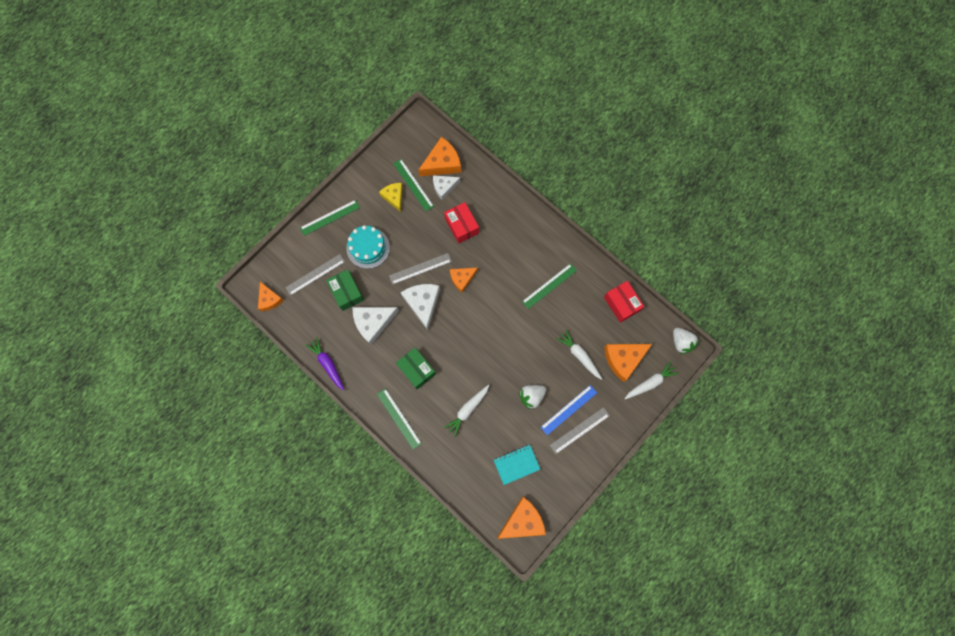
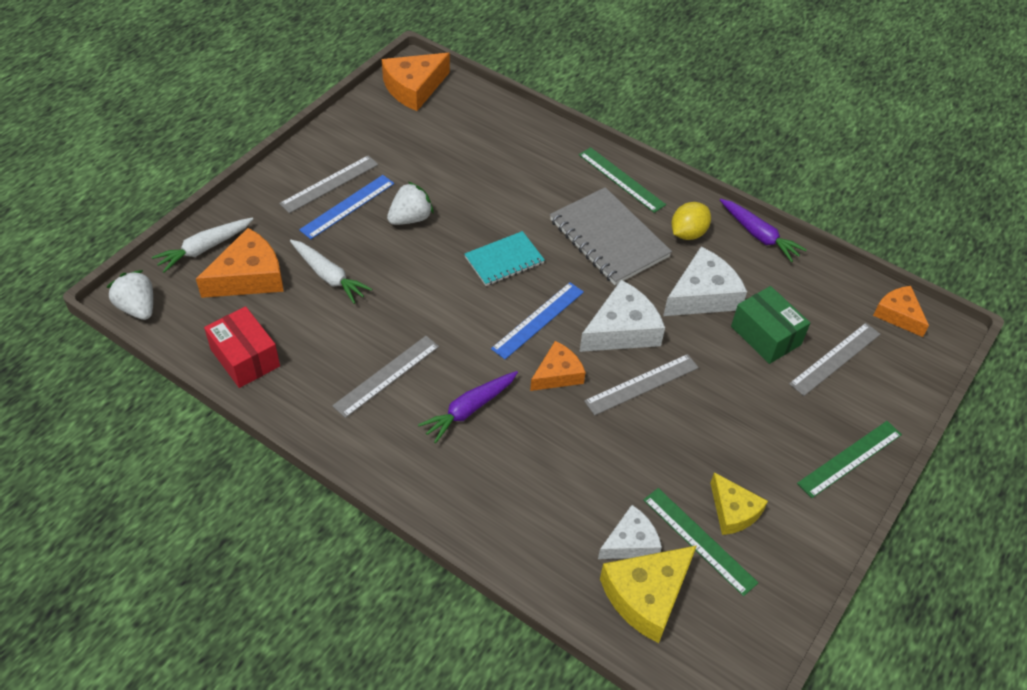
camera: 170 degrees right, 25 degrees down
(368, 248) = (753, 411): turquoise cake -> none
(369, 369) = (688, 233): none -> yellow lemon
(416, 370) = (609, 238): green box -> grey notebook
(423, 303) = (622, 330): white cheese -> white cheese turned 105 degrees counterclockwise
(442, 163) = (646, 596): orange cheese -> yellow cheese
(461, 226) = (576, 467): red box -> none
(467, 314) = (538, 320): none -> blue ruler
(467, 410) = (514, 195): white carrot -> none
(509, 262) = (469, 410): none -> purple carrot
(516, 464) = (428, 141): turquoise notebook -> turquoise notebook (504, 260)
(549, 286) = (386, 376): green ruler -> grey ruler

